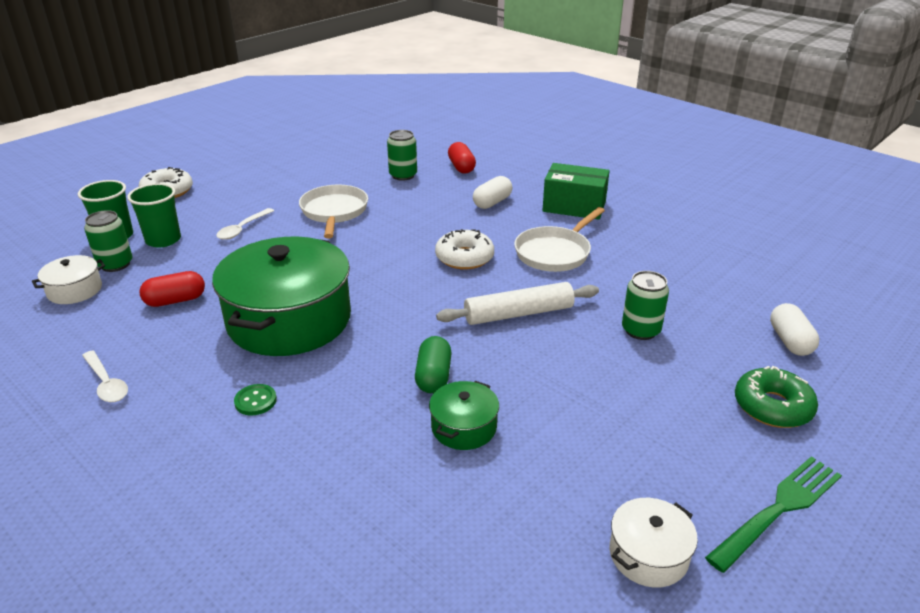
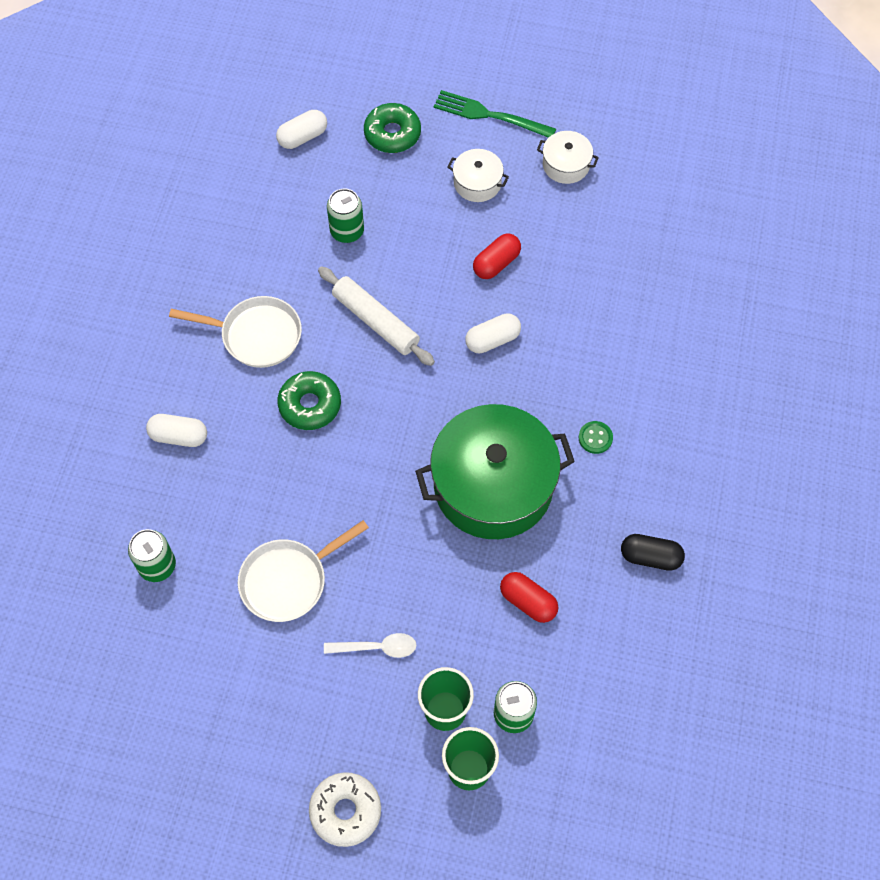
camera: 120 degrees left, 30 degrees up
(75, 290) = (572, 708): white pot -> white pot (477, 183)
(106, 383) = (650, 557): white spoon -> black capsule
(433, 377) = (492, 340): green capsule -> white capsule
(461, 167) = (100, 514): red capsule -> red capsule (496, 263)
(464, 257) = (310, 405): white donut -> green donut
(464, 427) = (531, 295): green pot -> none
(574, 206) = (147, 356): green box -> none

